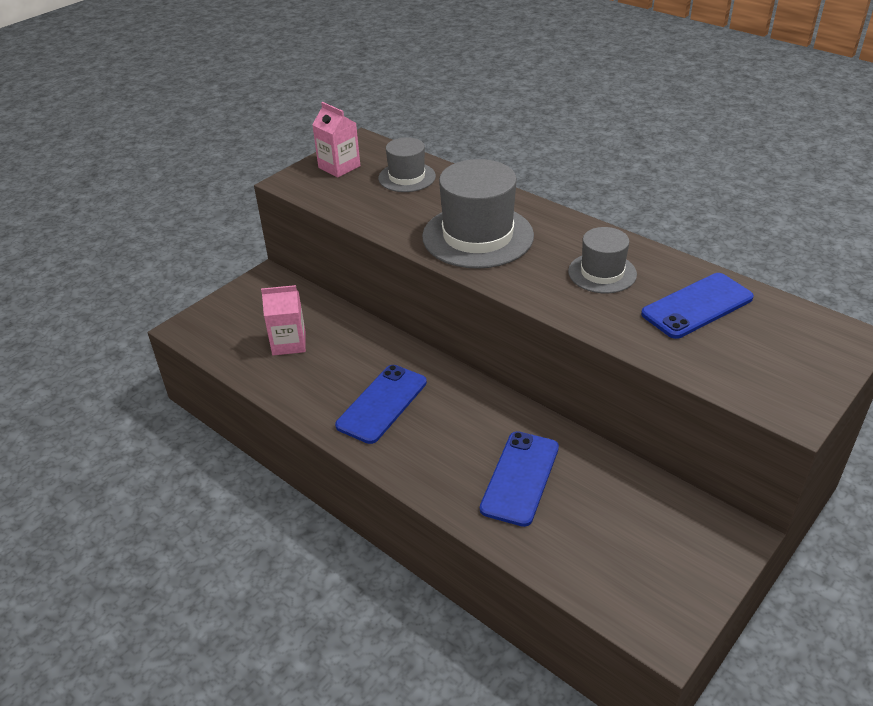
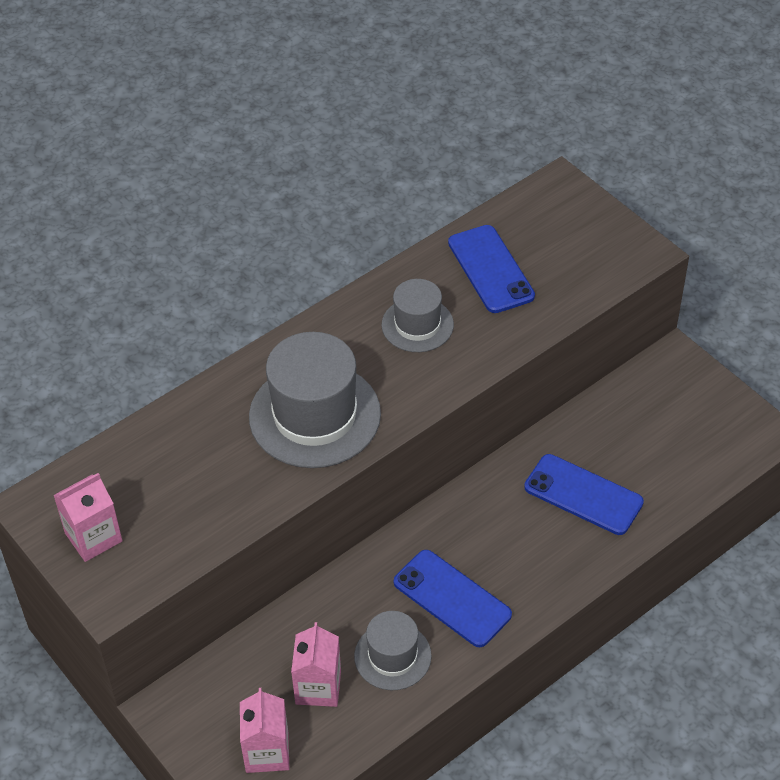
camera: 80 degrees left, 10 degrees up
(233, 328) = (267, 752): none -> pink carton
(407, 177) = (153, 465): grey hat -> grey hat (392, 656)

